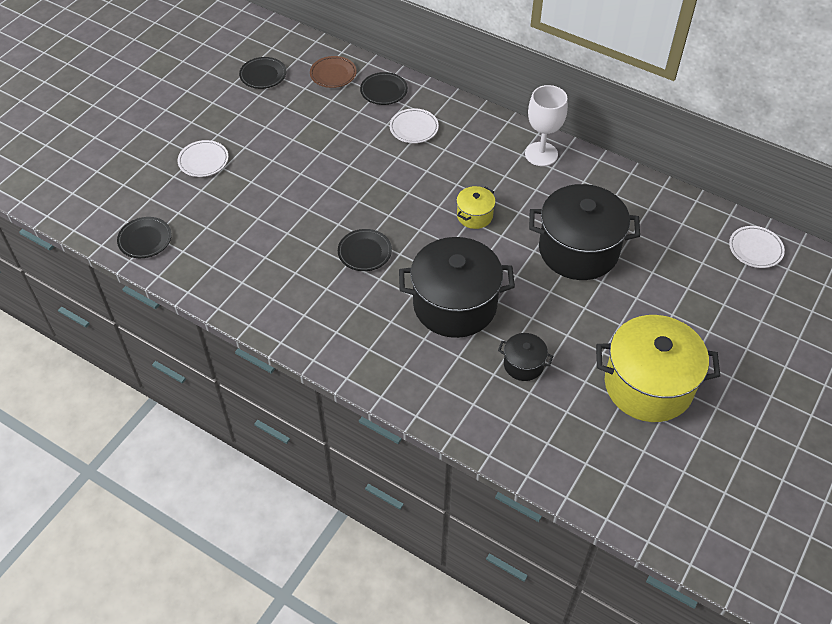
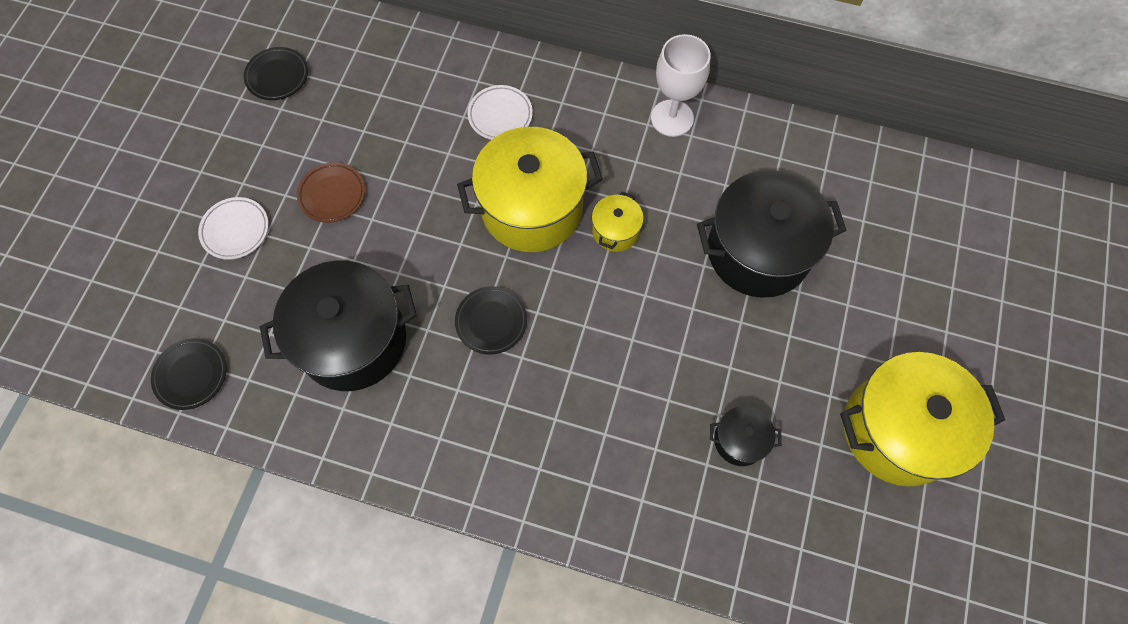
camera: 15 degrees left, 15 degrees up
(333, 74) = (371, 55): brown plate -> brown plate (332, 194)
(384, 91) = (445, 66): black plate -> none
(417, 189) = (532, 208): none -> yellow pot
(455, 305) = (629, 373): black pot -> black pot (353, 340)
(755, 249) = (967, 198): white plate -> none

